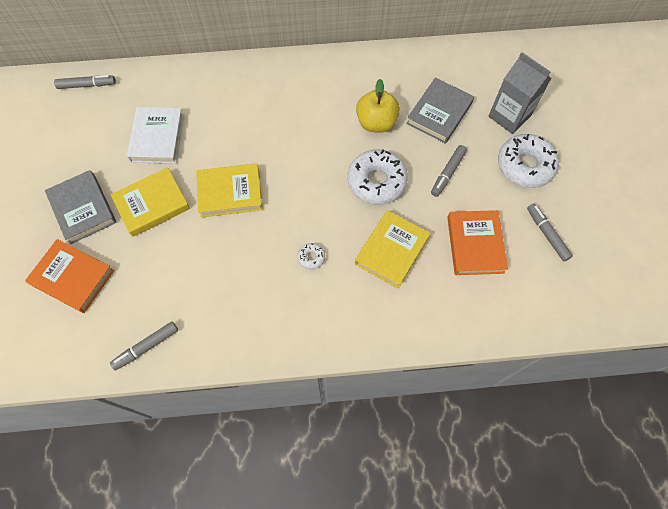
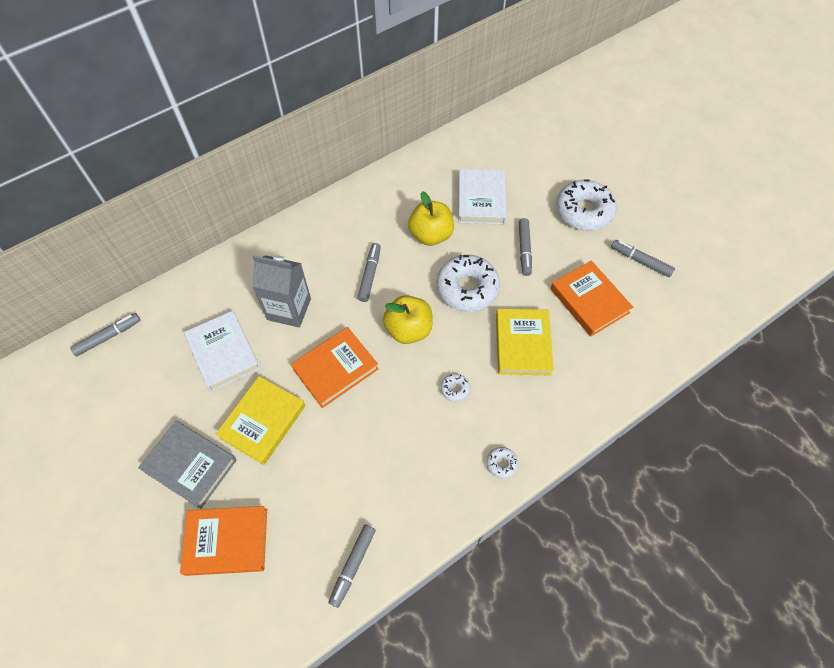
camera: 30 degrees left, 5 degrees down
(230, 193) = (335, 369): yellow book -> orange book
(305, 132) = (370, 275): none -> grey marker
(306, 191) = (408, 329): none -> yellow apple
(308, 336) = (501, 464): none -> white donut
(439, 113) = (481, 200): grey book -> white book
(509, 116) = (542, 174): grey carton -> grey carton (289, 309)

